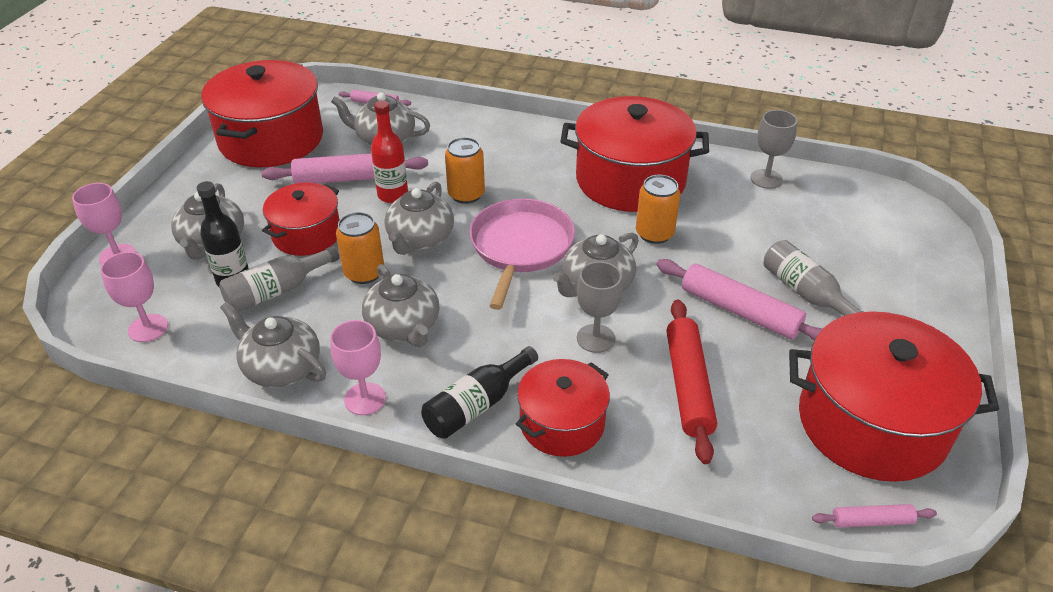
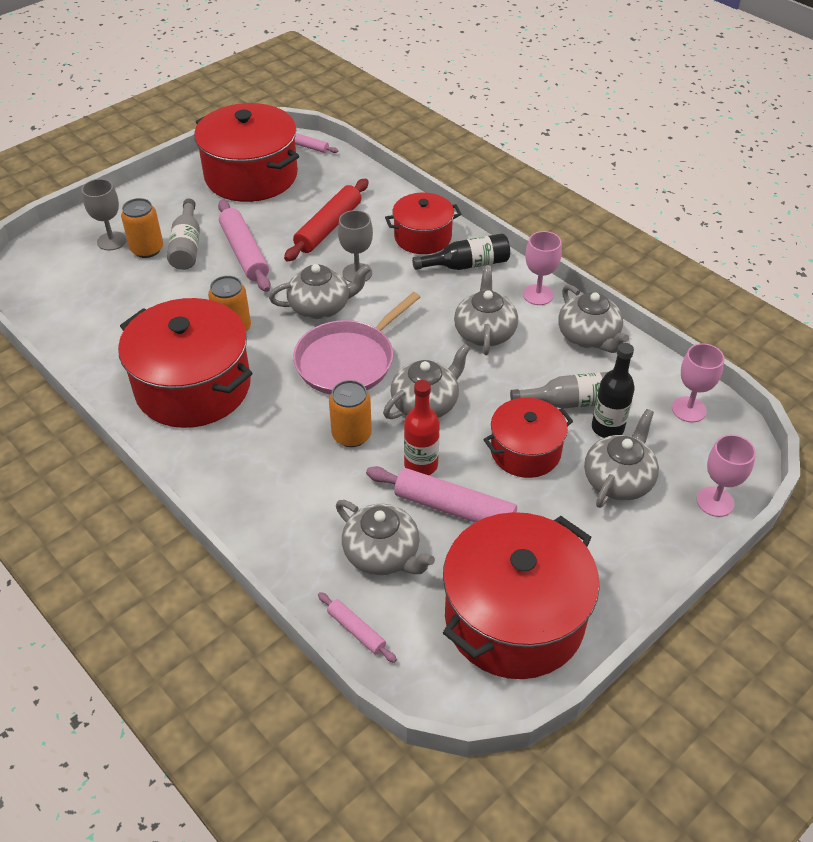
camera: 150 degrees left, 5 degrees up
(364, 273) = (492, 389): orange can -> orange can (147, 249)
(766, 179) = (83, 338): grey goblet -> grey goblet (112, 241)

